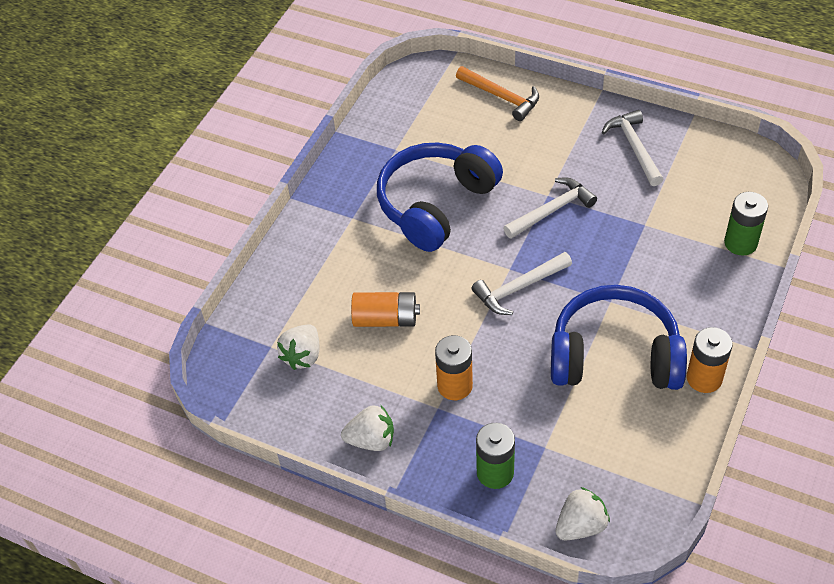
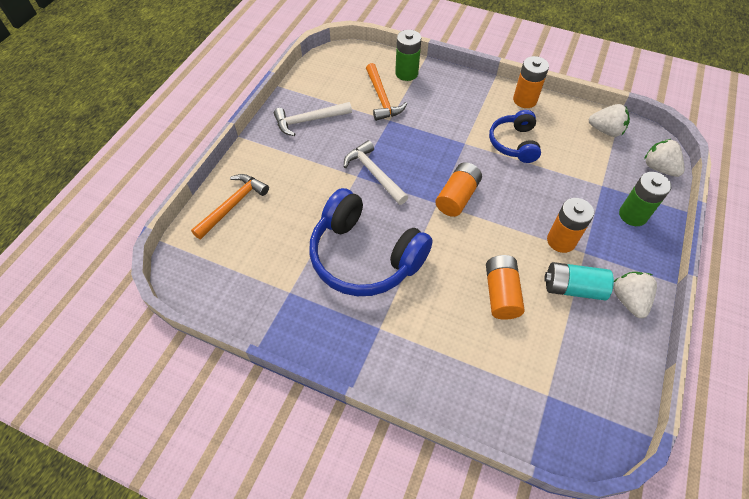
camera: 95 degrees left, 5 degrees up
(302, 356) = (554, 363): white strawberry -> white strawberry (605, 131)
(389, 387) = (573, 288): none -> turquoise battery
(519, 288) = (457, 197): white hammer -> orange battery
(614, 355) = (514, 143): blue headphones -> blue headphones, size x0.57
(684, 216) = (382, 98): none -> orange hammer

